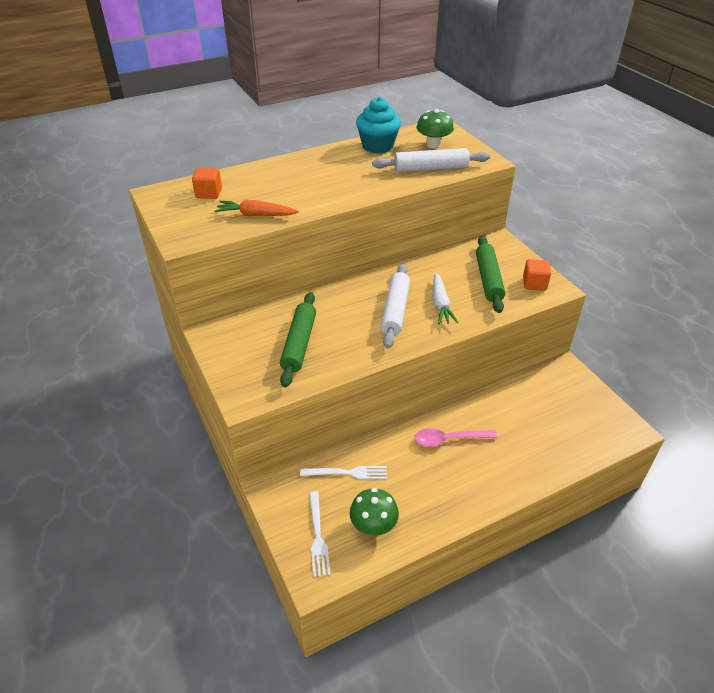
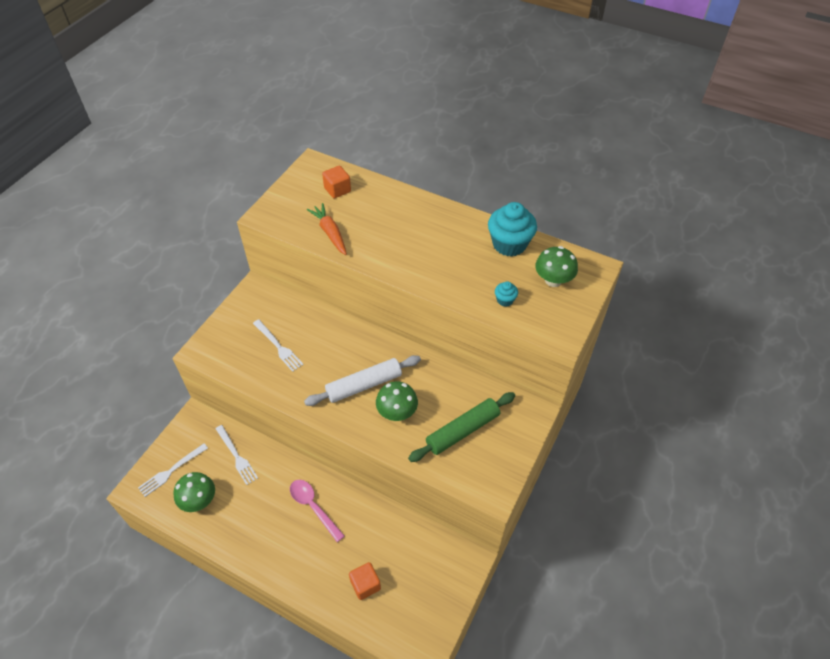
camera: 55 degrees right, 10 degrees up
(299, 344) = (279, 347): green rolling pin -> white fork
(430, 168) = (505, 300): white rolling pin -> turquoise cupcake
(440, 304) = (397, 412): white carrot -> green mushroom
(534, 284) = (486, 471): orange cube -> orange cube (365, 585)

